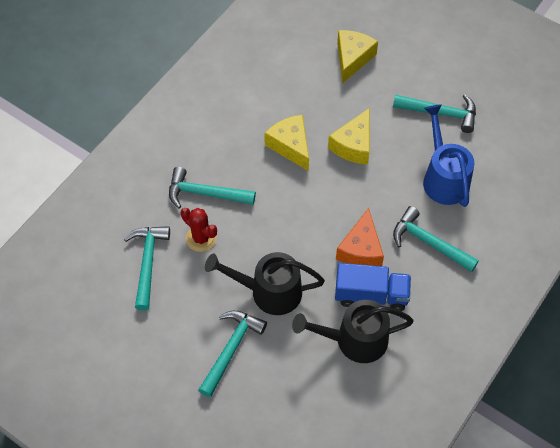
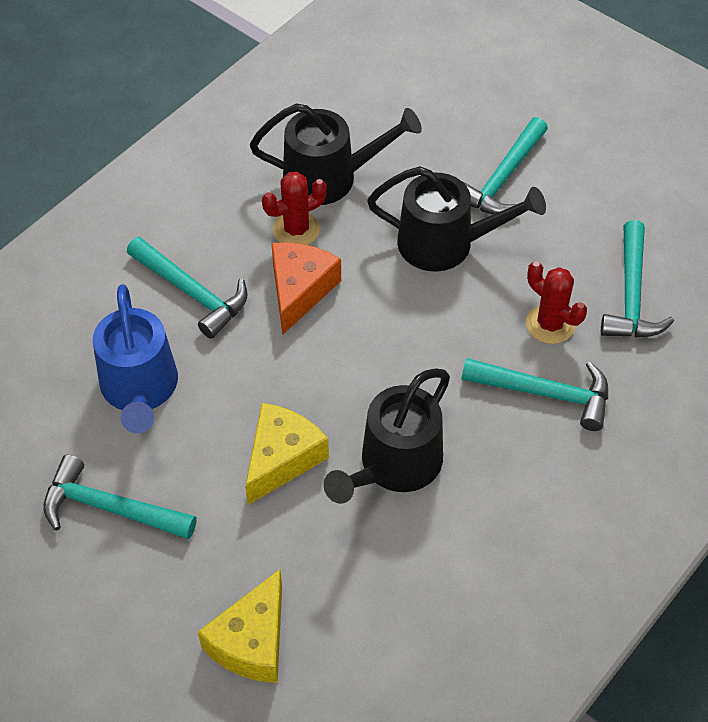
camera: 175 degrees left, 5 degrees down
(290, 146) = (394, 466): yellow cheese -> black watering can
(371, 295) = (296, 230): blue truck -> red cactus

